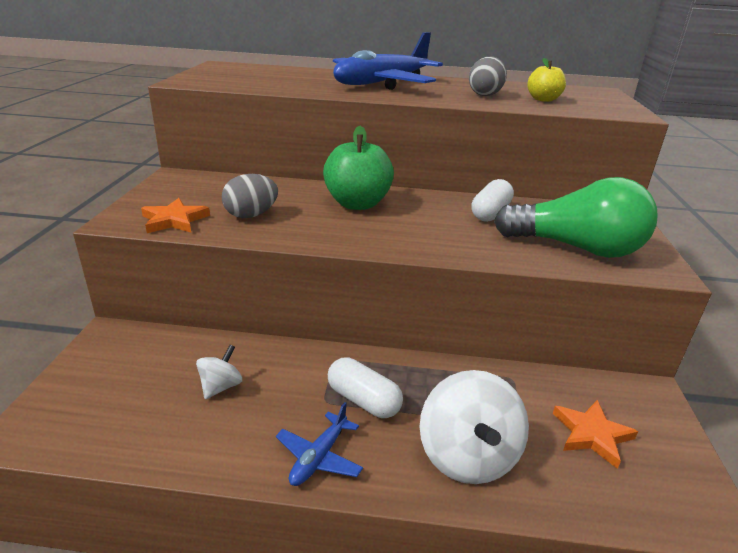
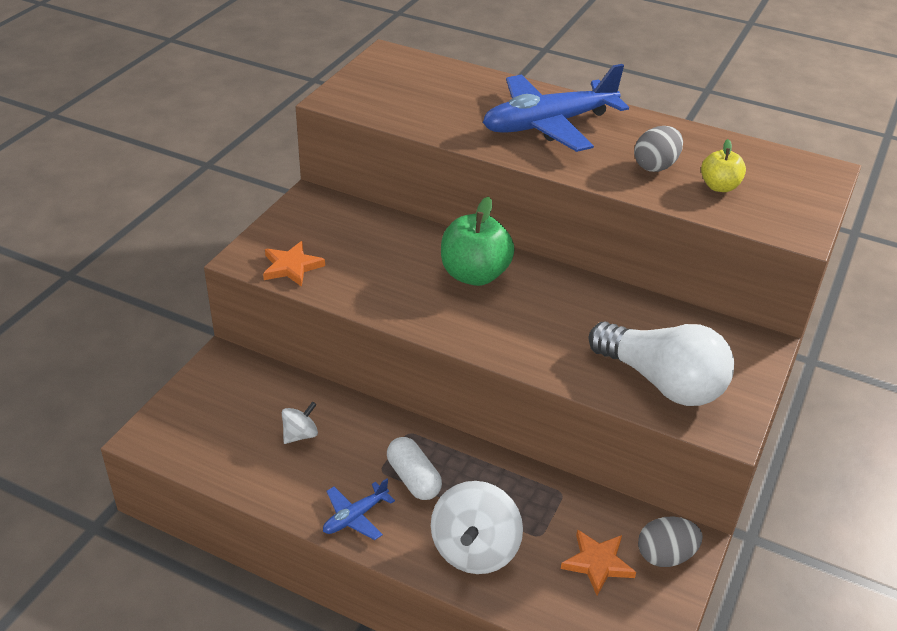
camera: 20 degrees right, 10 degrees up
(251, 215) = (363, 272): grey egg -> grey egg (665, 556)
(490, 213) = (608, 315): white capsule -> none
(576, 248) = (662, 382): green light bulb -> white light bulb

